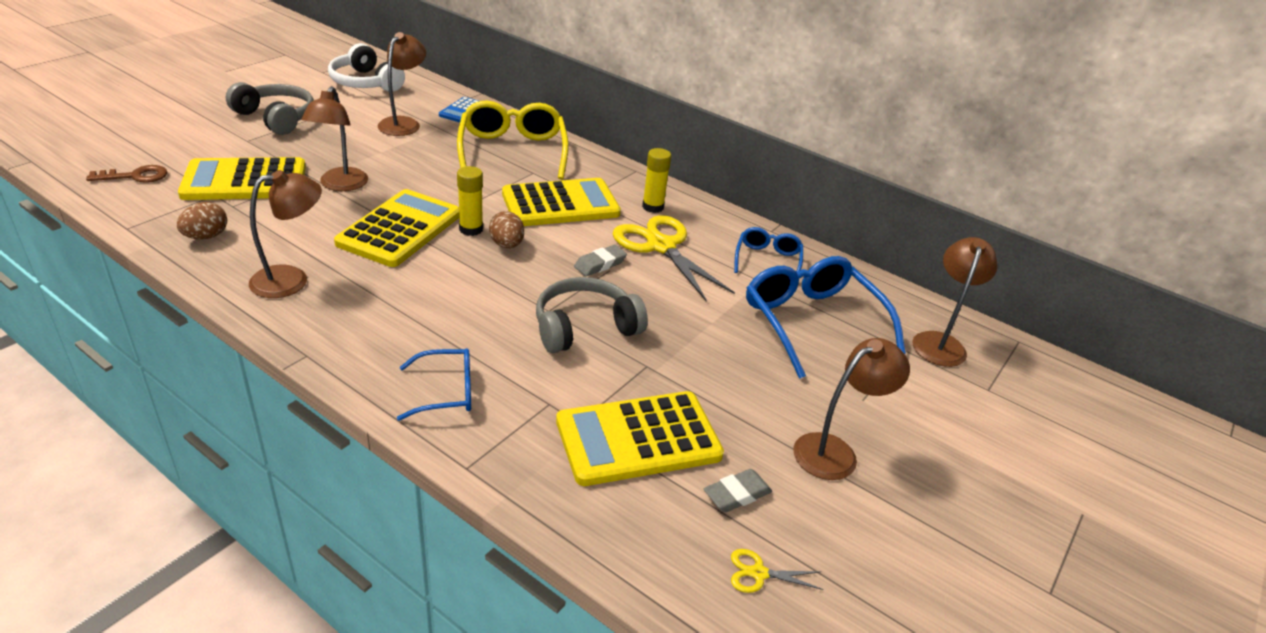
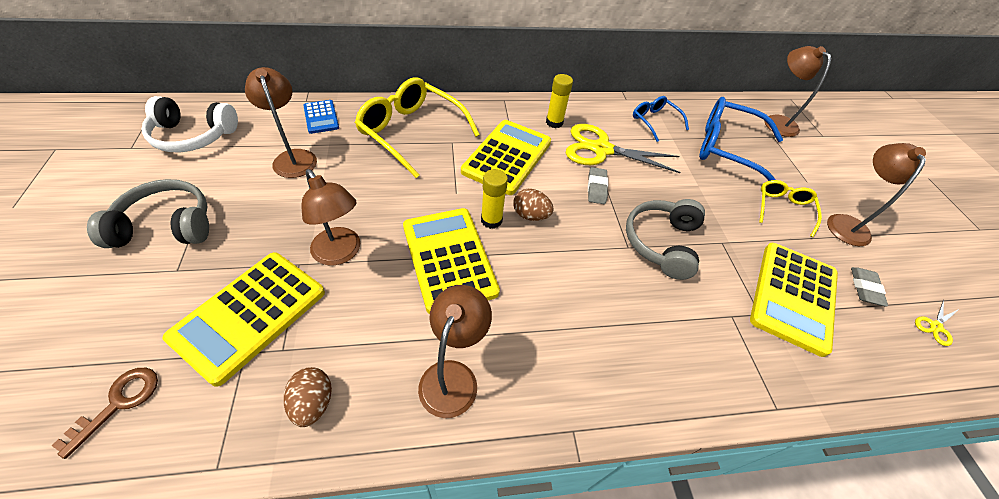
camera: 45 degrees left, 15 degrees up
(446, 392) = (684, 365): blue glasses -> none
(775, 393) = (783, 209): none -> yellow glasses

